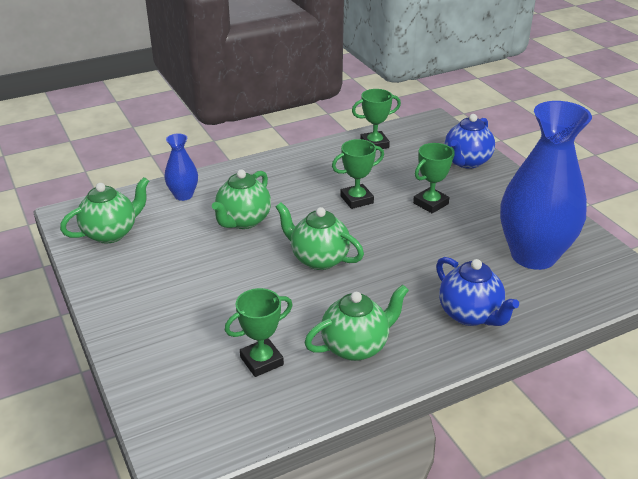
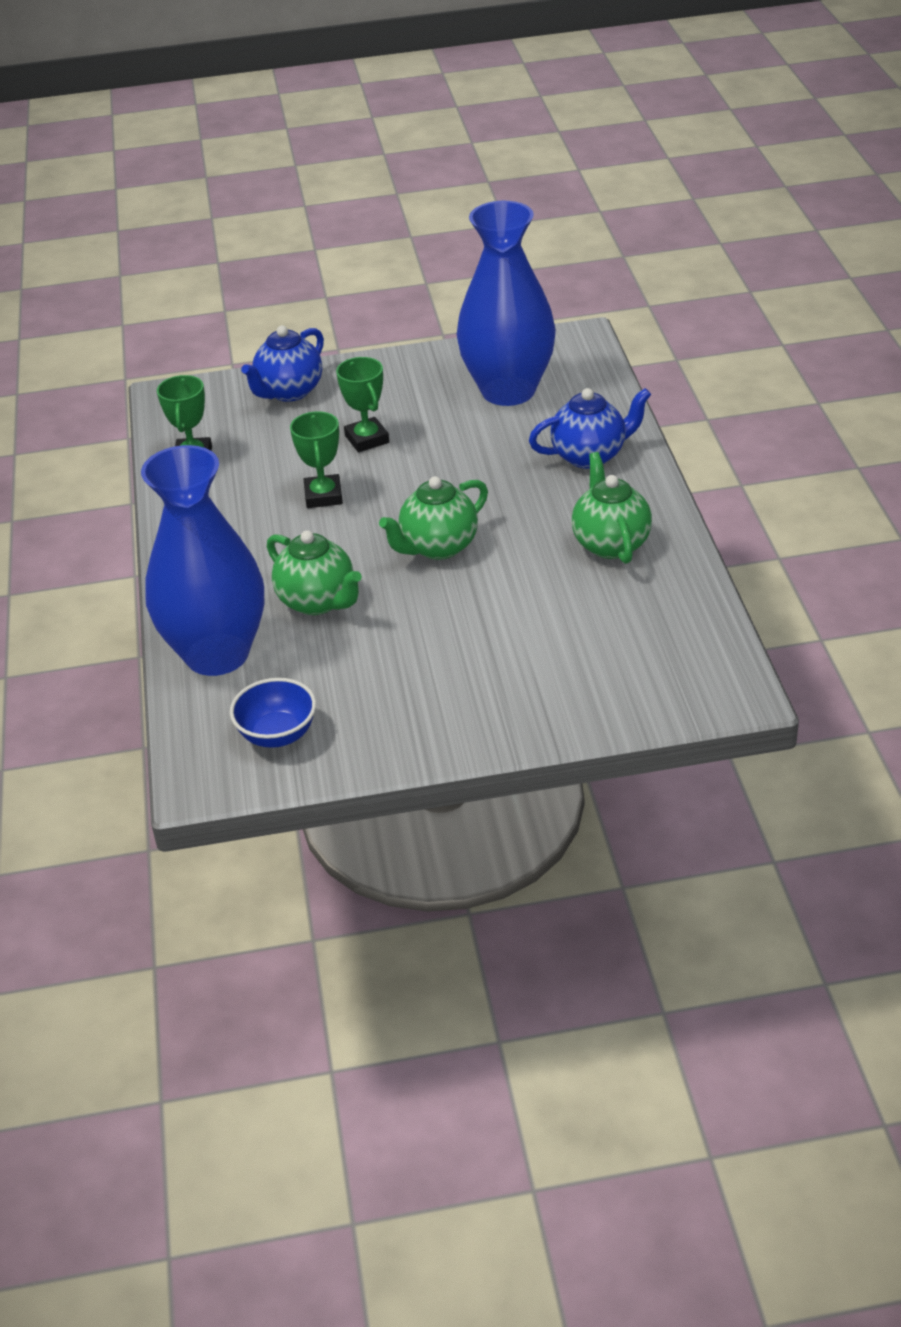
camera: 70 degrees left, 5 degrees up
(111, 233) = (277, 735): green teapot -> blue bowl
(183, 195) = (217, 654): blue vase -> blue vase, size x2.20
(261, 361) = (608, 616): green trophy -> none
(466, 162) = (289, 392): blue teapot -> blue teapot turned 75 degrees clockwise

